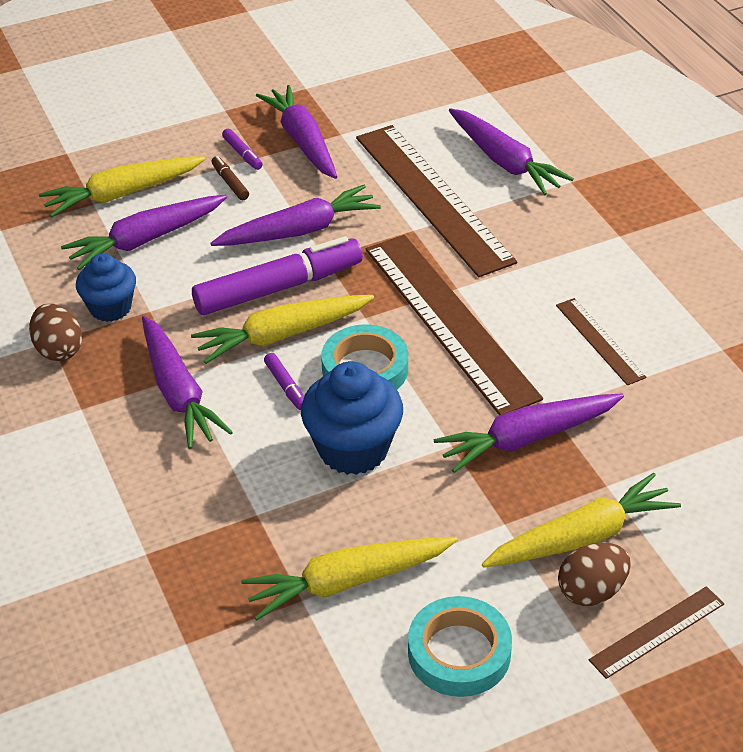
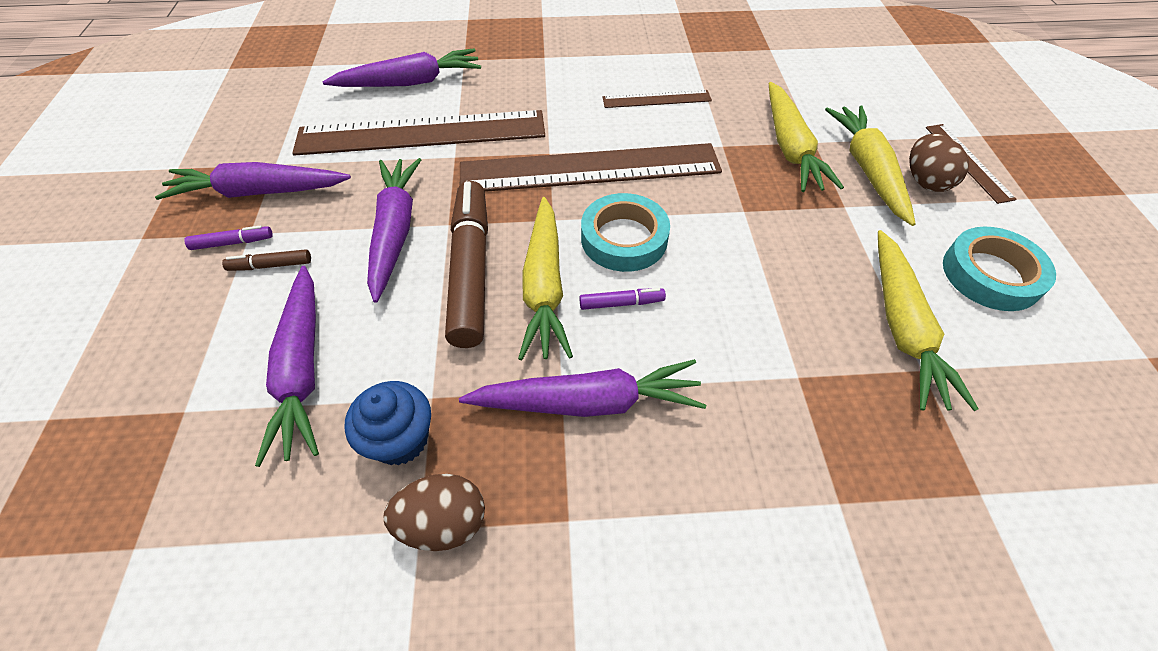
camera: 70 degrees left, 10 degrees up
(123, 194) = (195, 373): yellow carrot -> yellow carrot (790, 148)
(278, 288) = (470, 270): purple marker -> brown marker
(353, 449) = (728, 276): blue cupcake -> none
(527, 438) = (751, 166): purple carrot -> none

